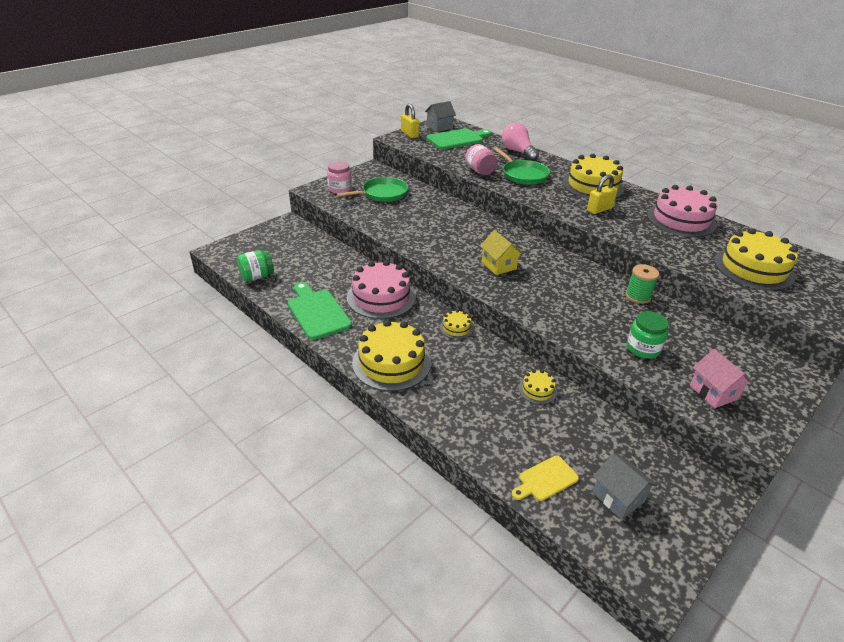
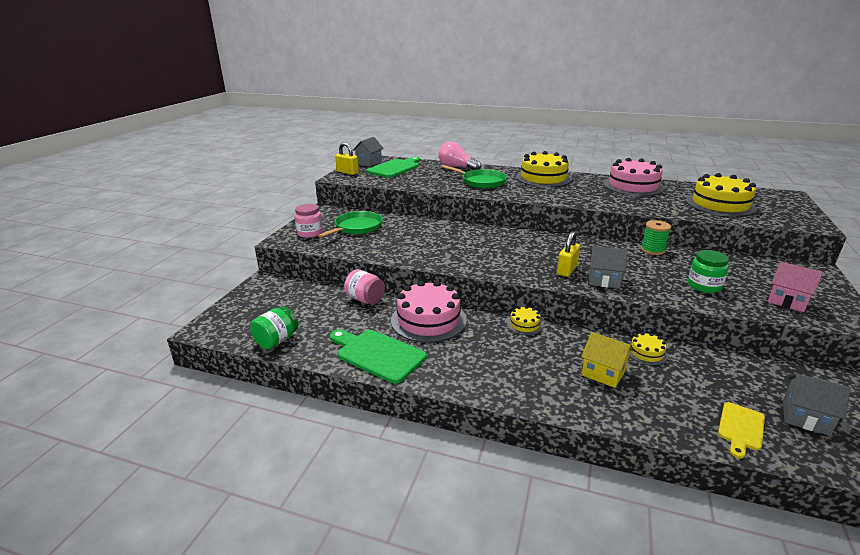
camera: 25 degrees left, 10 degrees down
(391, 362) = (499, 376): yellow cake -> none
(480, 171) = (443, 186): pink jar -> pink jar (365, 299)
(498, 265) = (524, 257): yellow house -> yellow house (603, 373)
(547, 310) = (603, 280): none -> grey house
(599, 209) = (569, 192): yellow padlock -> yellow padlock (567, 270)

